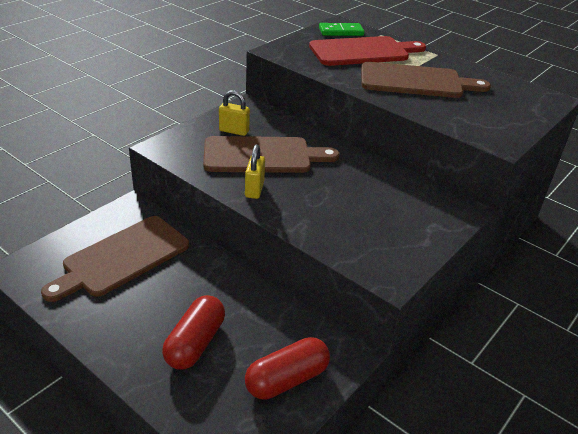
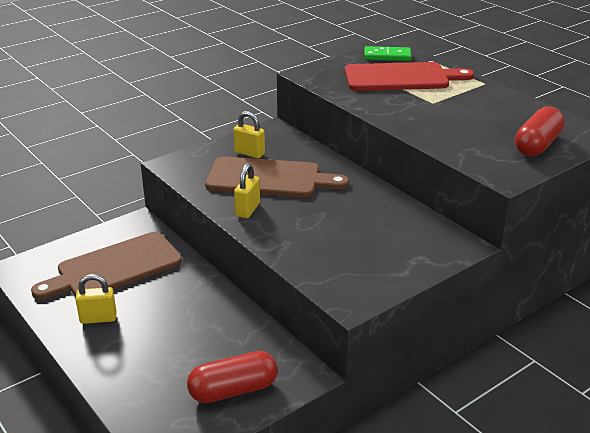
camera: 15 degrees right, 5 degrees down
(122, 316) = (98, 318): none -> yellow padlock
(195, 343) = (157, 349): red capsule -> red capsule (537, 145)
(415, 81) = (444, 110): brown cutting board -> none

